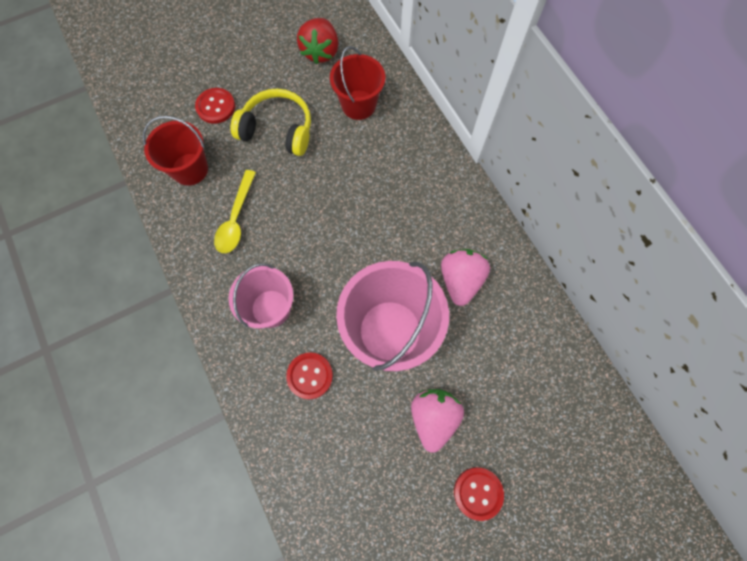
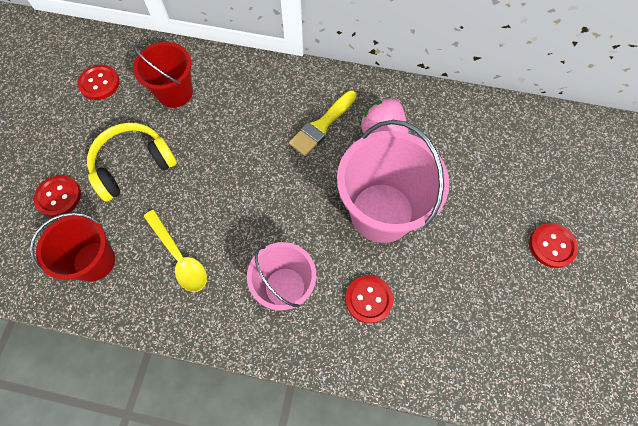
camera: 50 degrees left, 5 degrees down
(320, 52) = (99, 83): red strawberry -> red button
(426, 228) = (322, 125): none -> yellow brush
(433, 417) = (473, 233): pink strawberry -> none

